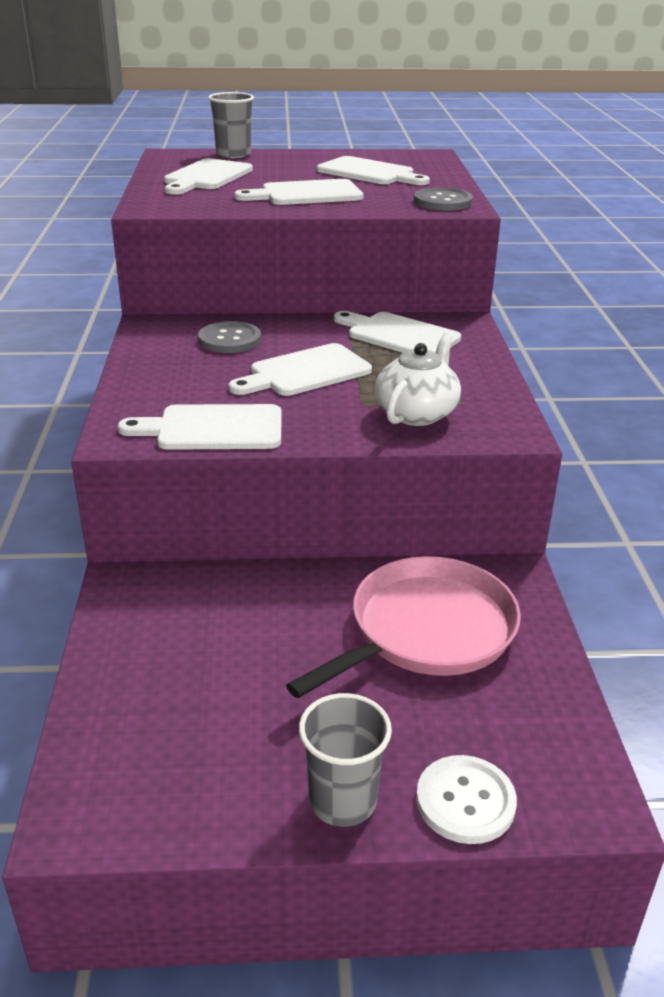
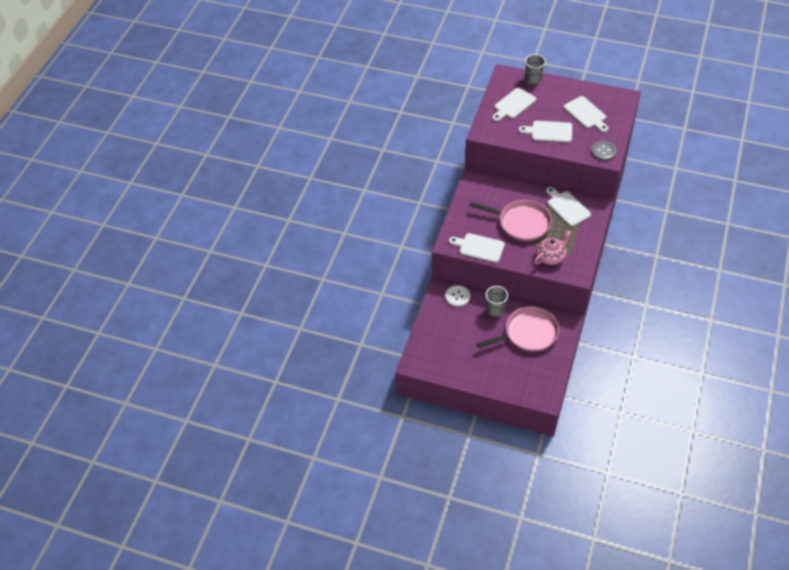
camera: 25 degrees right, 20 degrees up
(229, 339) = (501, 195): grey button -> none
(305, 372) = (521, 223): white cutting board -> pink pan
(342, 801) = (481, 378): grey cup -> grey cup (495, 310)
(417, 413) = (551, 256): white teapot -> pink teapot
(465, 801) = (513, 388): white button -> white button (457, 296)

